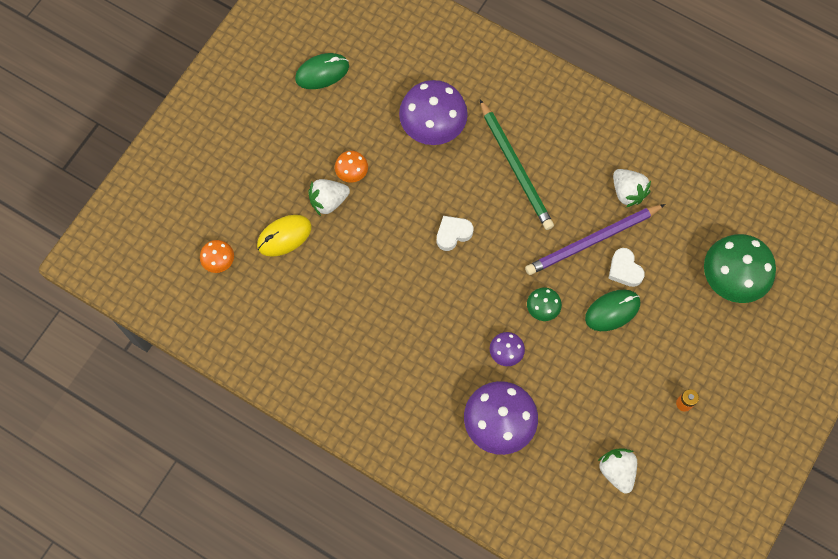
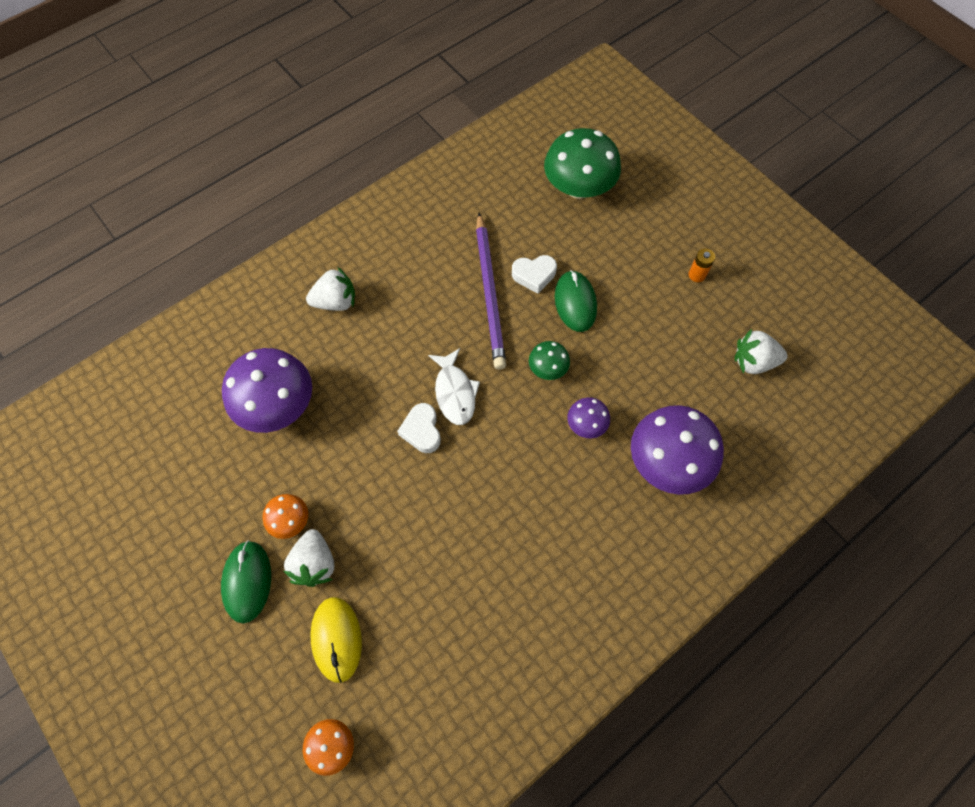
camera: 70 degrees left, 5 degrees down
(322, 72) = (137, 511): green mouse -> green mouse (247, 581)
(493, 246) = (455, 392): none -> white fish
(515, 167) = (370, 336): green pencil -> none
(627, 192) = (449, 242): white strawberry -> white strawberry (335, 302)

